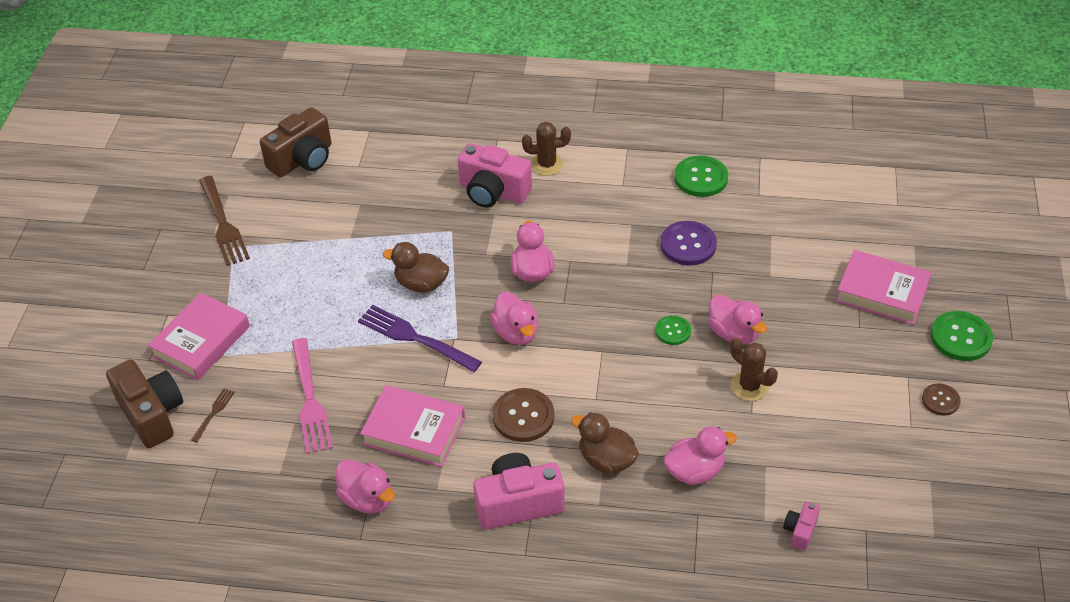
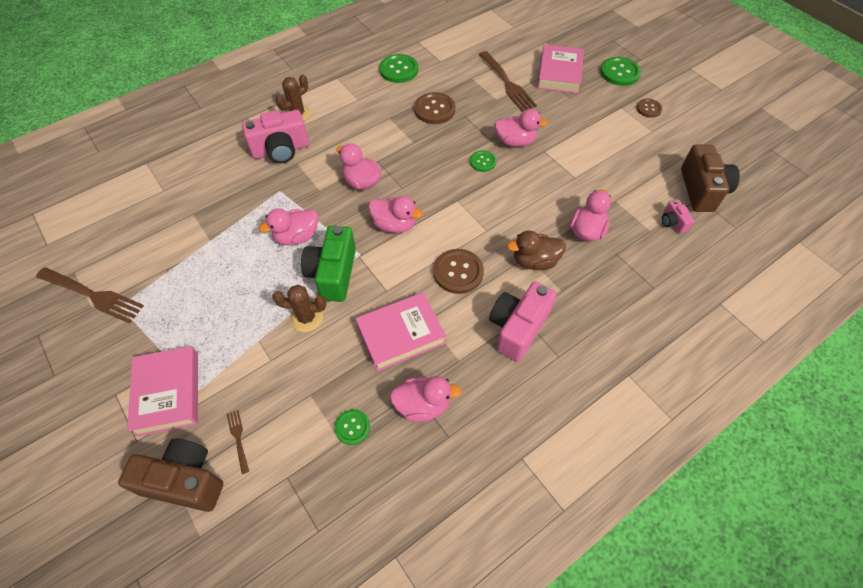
camera: 45 degrees left, 10 degrees up
(298, 471) = (352, 427): none -> green button
(302, 159) = (113, 211): brown camera -> brown camera (702, 190)
(309, 399) = (303, 370): pink fork -> none
(416, 338) = (333, 273): purple fork -> green camera
(421, 284) = (297, 237): brown duck -> pink duck
(688, 245) = (434, 109): purple button -> brown button
(749, 386) = (557, 164): brown cactus -> brown cactus (306, 318)
(804, 265) = (507, 83): none -> brown fork
(882, 292) = (559, 73): pink book -> pink book turned 60 degrees counterclockwise

